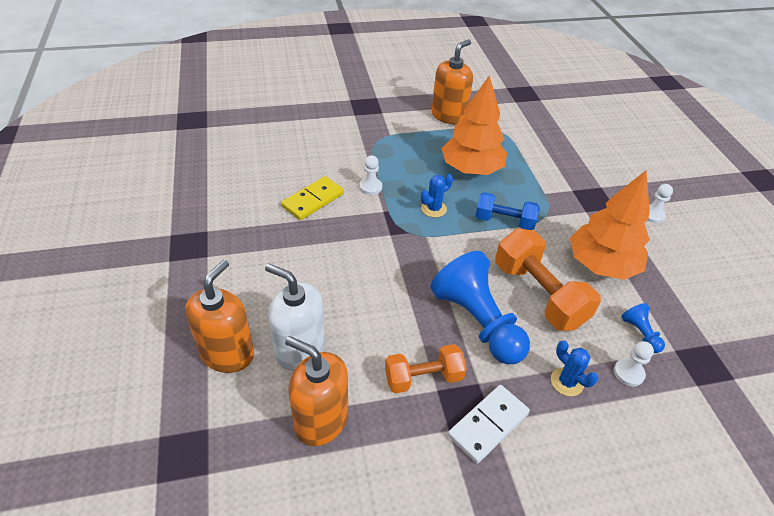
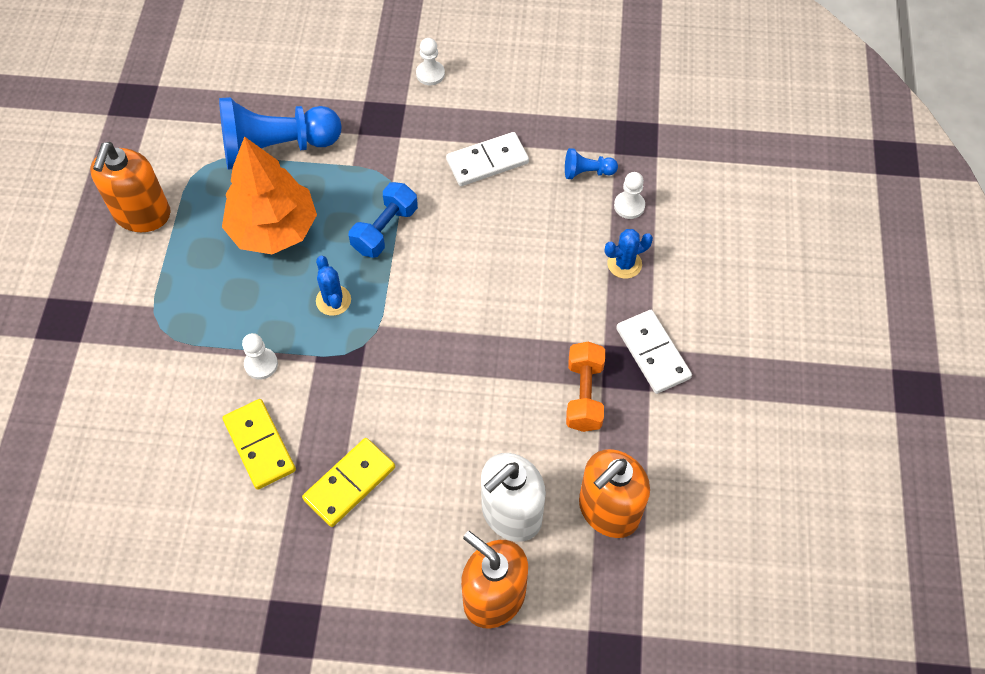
camera: 70 degrees left, 15 degrees up
(298, 249) = (349, 483): none -> yellow domino
(448, 116) = (142, 214): orange soap dispenser -> orange soap dispenser turned 135 degrees counterclockwise
(477, 322) = (528, 316): blue pawn -> blue pawn (276, 148)
(539, 294) = (509, 241): orange dumbbell -> none
(601, 265) = (487, 162): orange tree -> white domino

